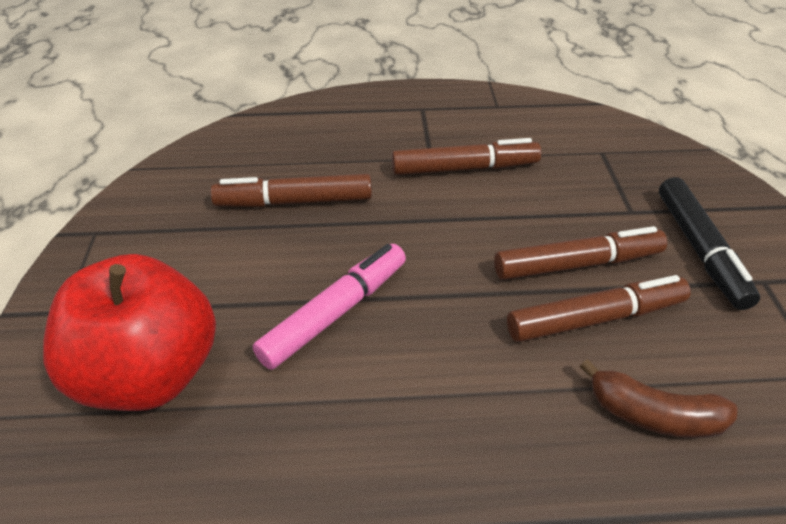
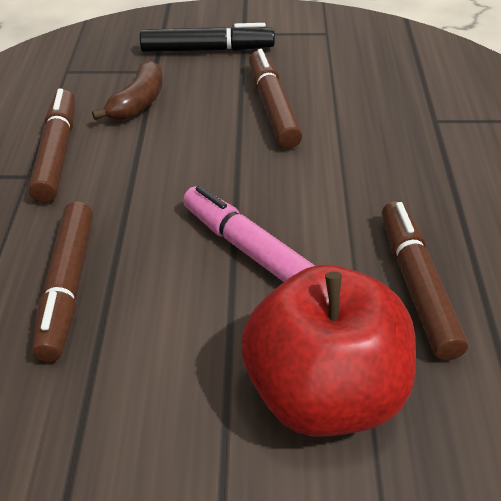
camera: 85 degrees left, 0 degrees up
(576, 264) = (212, 107): brown marker -> brown marker (417, 286)
(654, 415) = (360, 98): brown banana -> brown banana (138, 103)

